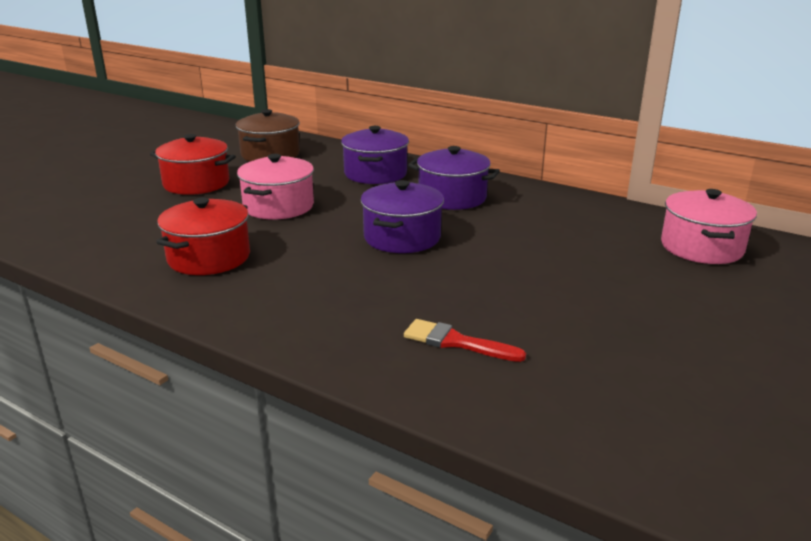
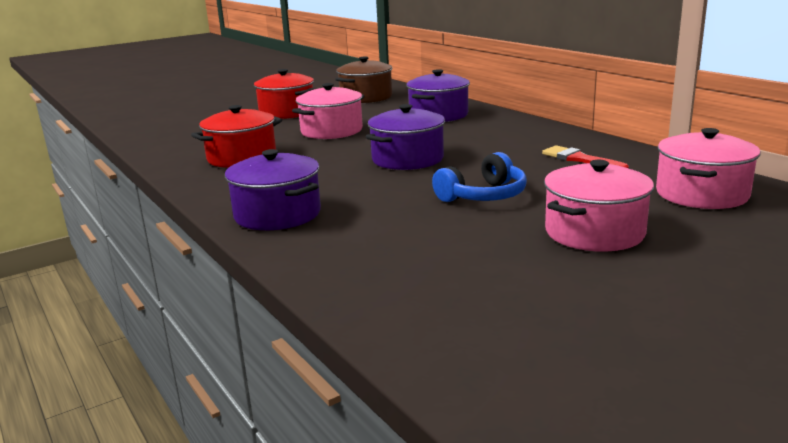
camera: 25 degrees right, 5 degrees down
(452, 197) = (487, 136): purple pot -> purple pot (277, 214)
(456, 342) = (366, 232): red brush -> red brush (580, 159)
(523, 276) = (483, 196): none -> blue headphones
(661, 306) = (594, 232): none -> pink pot

